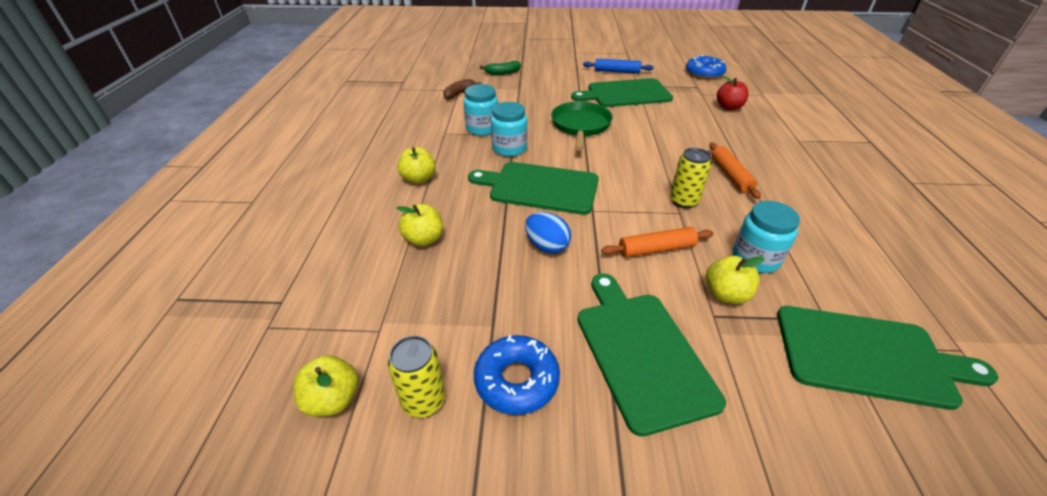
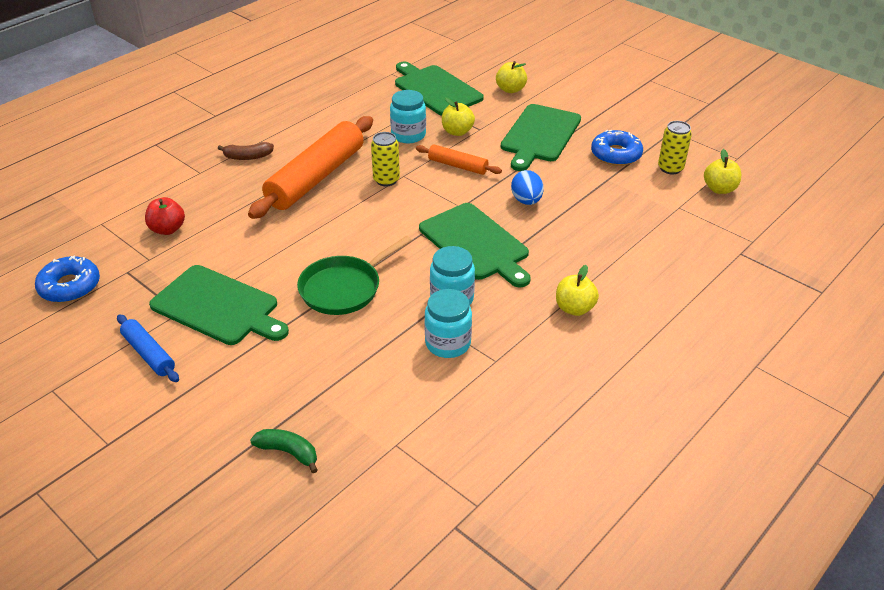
camera: 140 degrees left, 0 degrees up
(424, 239) = (612, 248): yellow apple -> yellow apple (510, 89)
(459, 94) = (405, 433): brown banana -> brown banana (248, 157)
(730, 175) = (316, 177): orange rolling pin -> orange rolling pin, size x2.05

